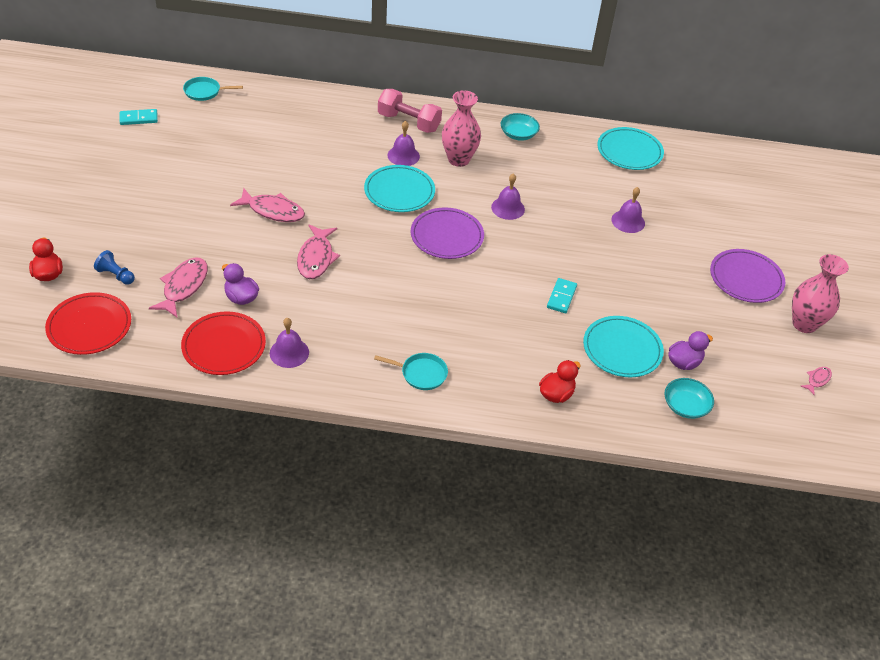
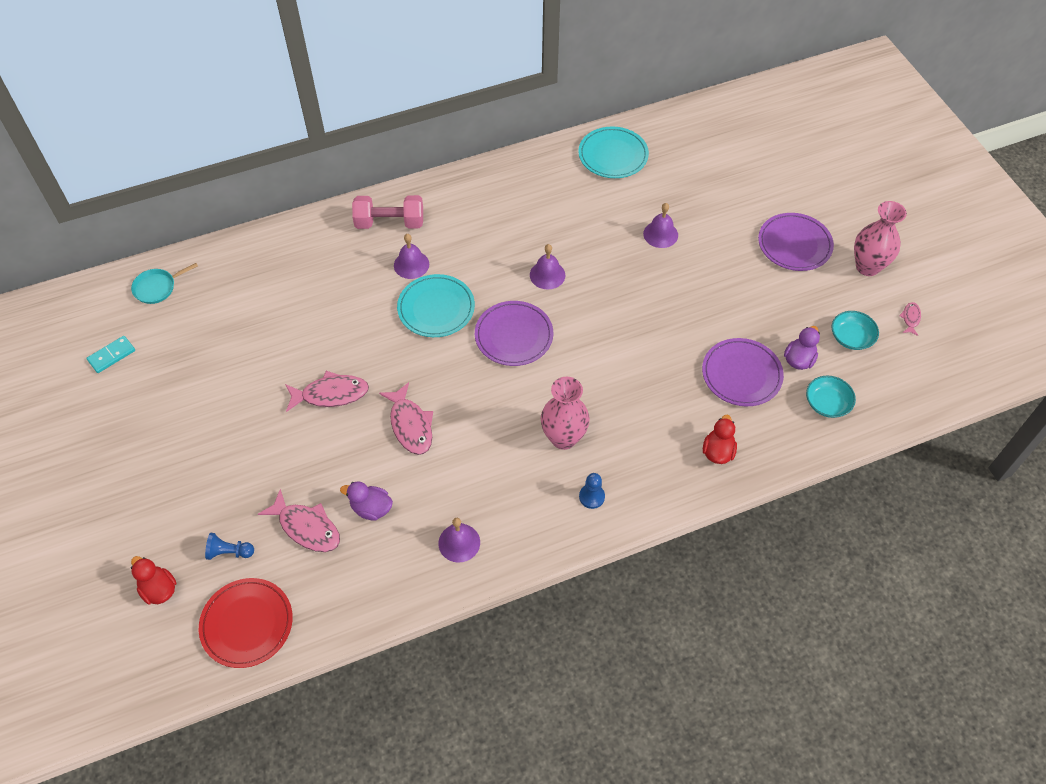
camera: 25 degrees left, 10 degrees up
(183, 287) = (307, 527): pink fish -> pink fish turned 135 degrees clockwise
(224, 346) = (393, 570): red plate -> none
(421, 374) = (591, 497): turquoise pan -> blue pawn
(458, 159) = (466, 242): pink vase -> pink vase (563, 438)
(518, 134) = (501, 185): turquoise bowl -> turquoise bowl (851, 337)
(561, 297) = (657, 347): turquoise domino -> none
(622, 349) = (741, 374): turquoise plate -> purple plate

